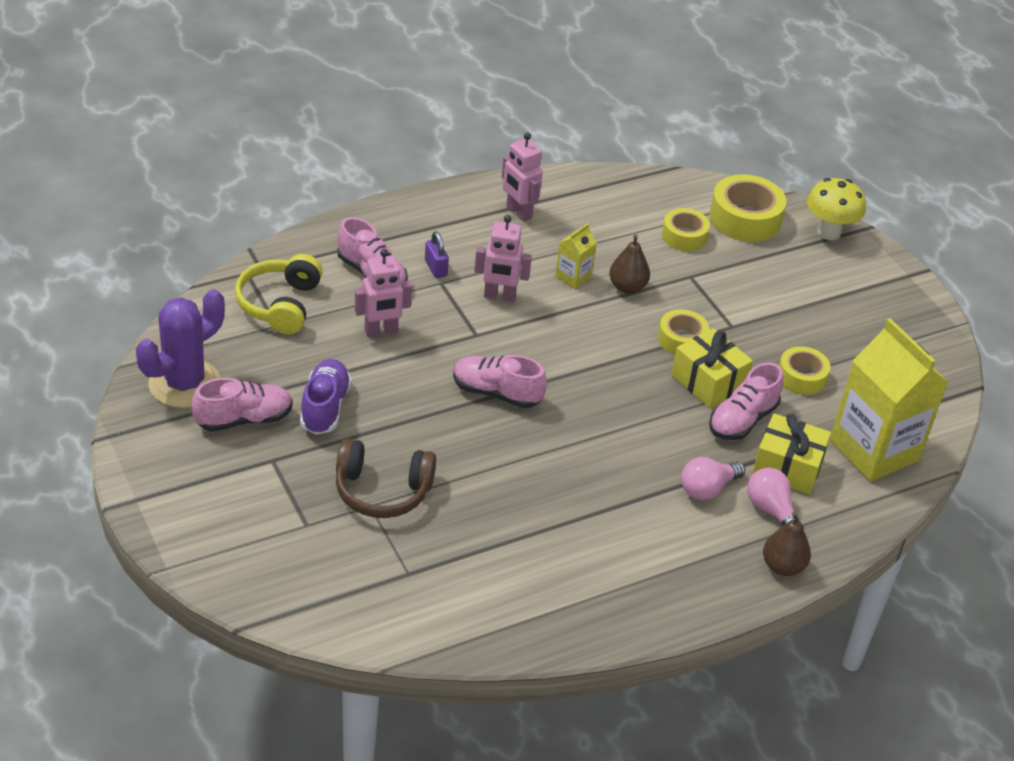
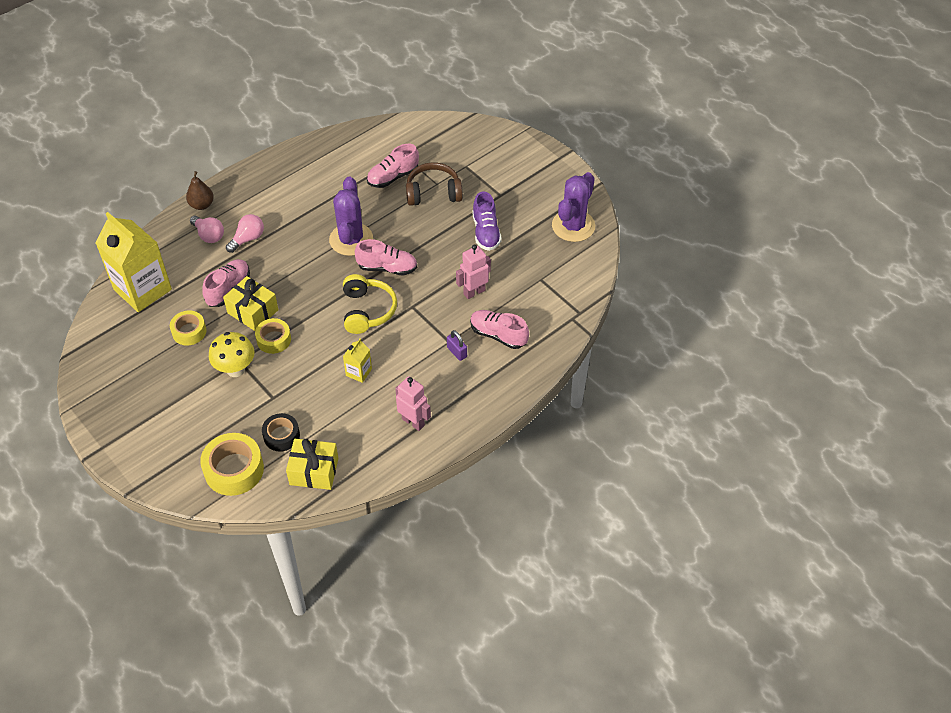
camera: 170 degrees right, 10 degrees up
(244, 419) = (528, 213): pink shoe -> pink shoe (393, 177)
(280, 304) = (546, 294): yellow headphones -> yellow headphones (367, 310)
(499, 296) = (406, 340): pink robot -> none
(541, 448) = (351, 239): none -> purple cactus
(627, 287) = (318, 374): brown pear -> none
(684, 236) = (281, 436): yellow tape -> black tape
(787, 467) = (199, 264): yellow gift -> yellow gift (314, 471)
(828, 232) = (164, 474): yellow mushroom -> yellow mushroom (235, 369)

